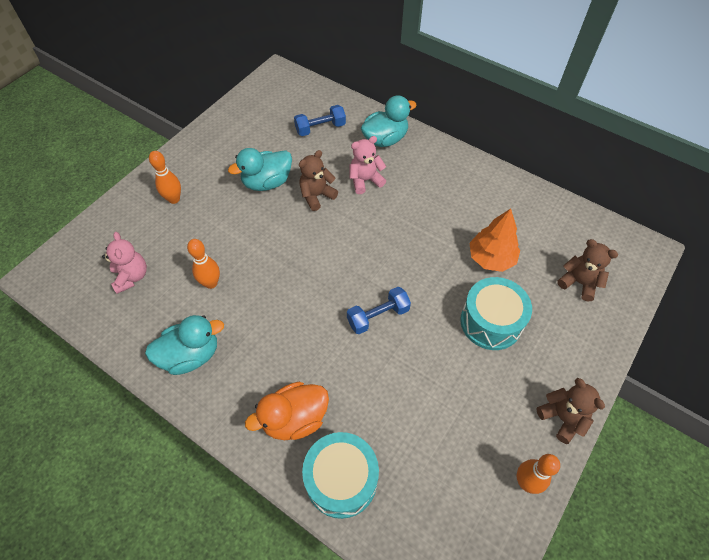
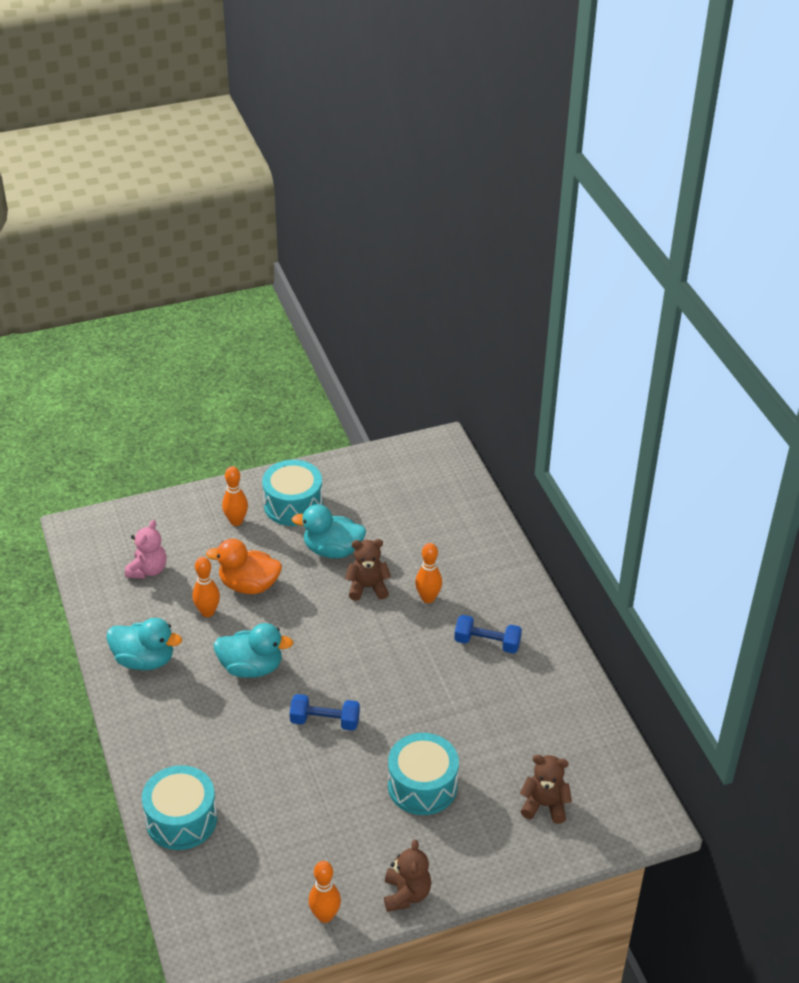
camera: 35 degrees right, 15 degrees down
(208, 165) = (293, 505): none -> turquoise drum
(294, 419) = (184, 756): orange duck -> orange duck (249, 585)
(320, 128) = (432, 524): blue dumbbell -> blue dumbbell (487, 643)
(365, 180) = (428, 598): pink teddy bear -> orange bowling pin
(385, 139) = (487, 569): turquoise duck -> turquoise duck (251, 667)
(491, 258) = (480, 735): orange tree -> none
(579, 283) = (544, 805): brown teddy bear -> brown teddy bear turned 60 degrees counterclockwise

